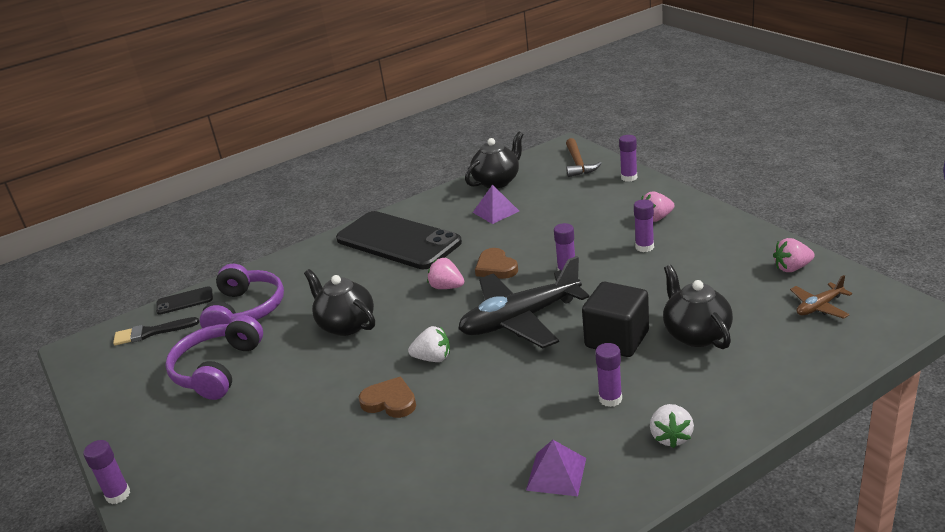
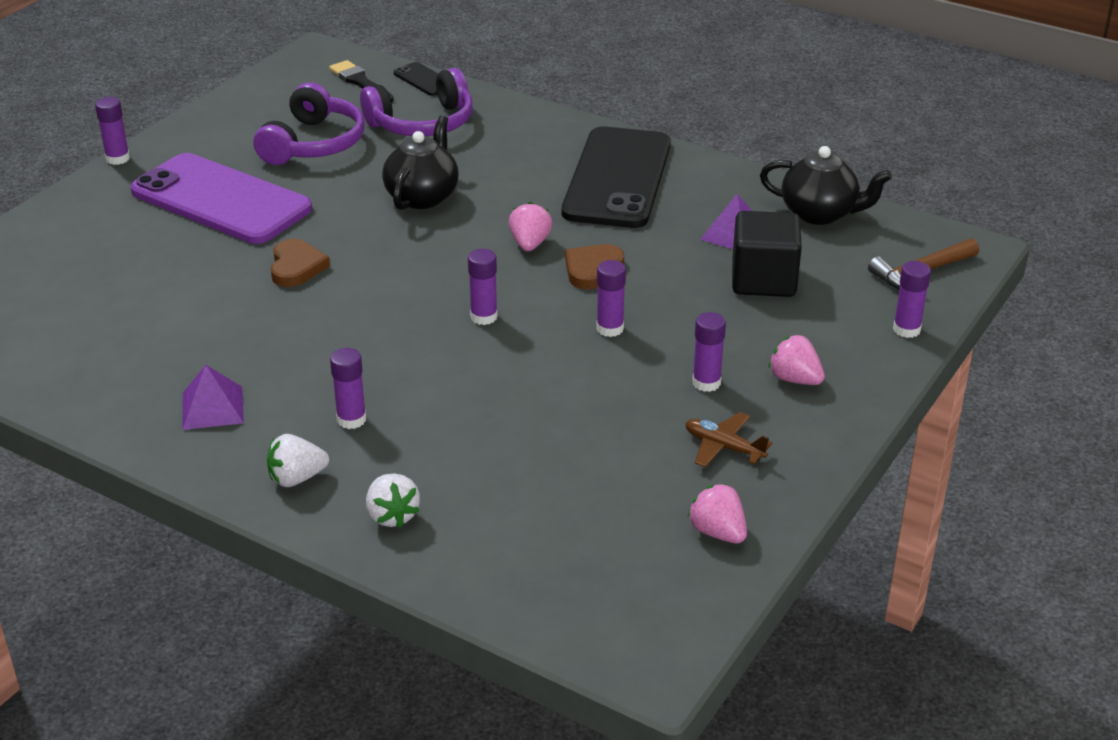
camera: 60 degrees right, 5 degrees up
(218, 369) = (313, 144): purple headphones -> purple headphones turned 120 degrees clockwise
(253, 433) = (221, 200): none -> purple phone
(433, 358) = (382, 274): white strawberry -> white strawberry (392, 516)
(520, 319) = (484, 317): black plane -> purple glue stick
(617, 339) = (472, 401): black cube -> black cube (763, 280)
(696, 334) = (509, 465): black teapot -> none
(819, 307) = (624, 570): brown plane -> brown plane (723, 447)

